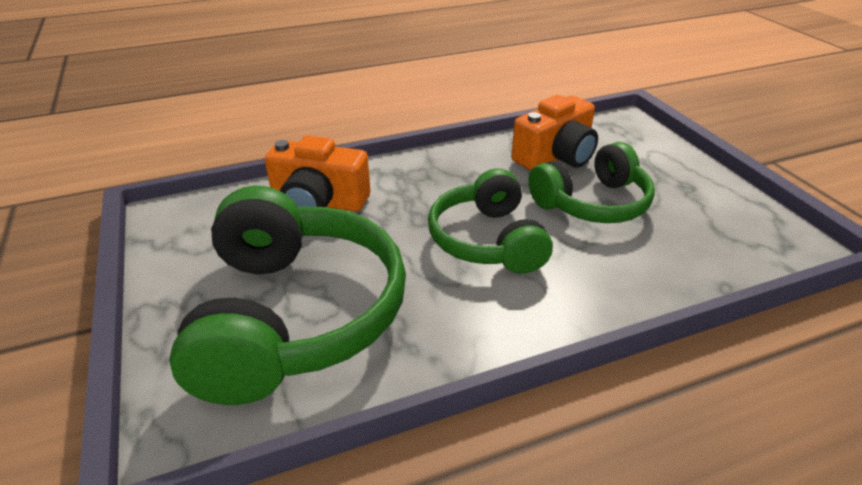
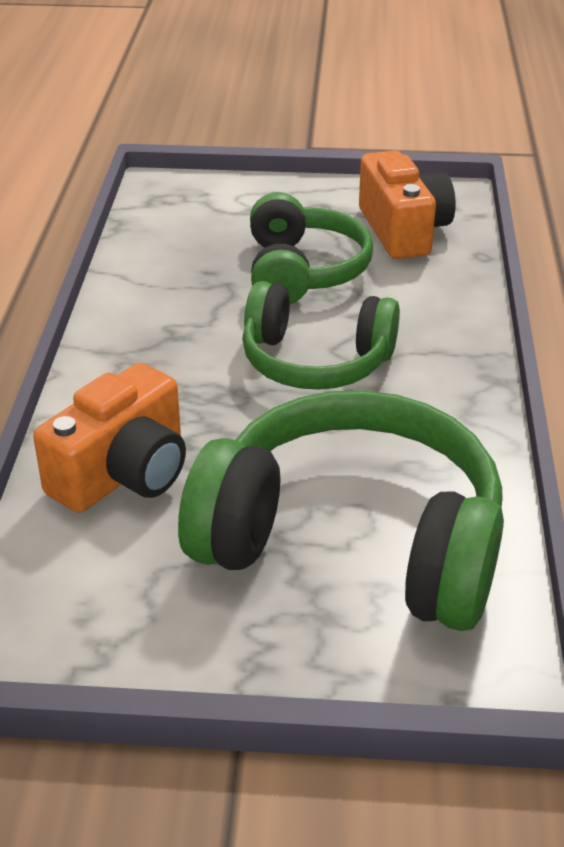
camera: 65 degrees left, 0 degrees up
(555, 156) = (190, 259): orange camera -> orange camera (403, 230)

